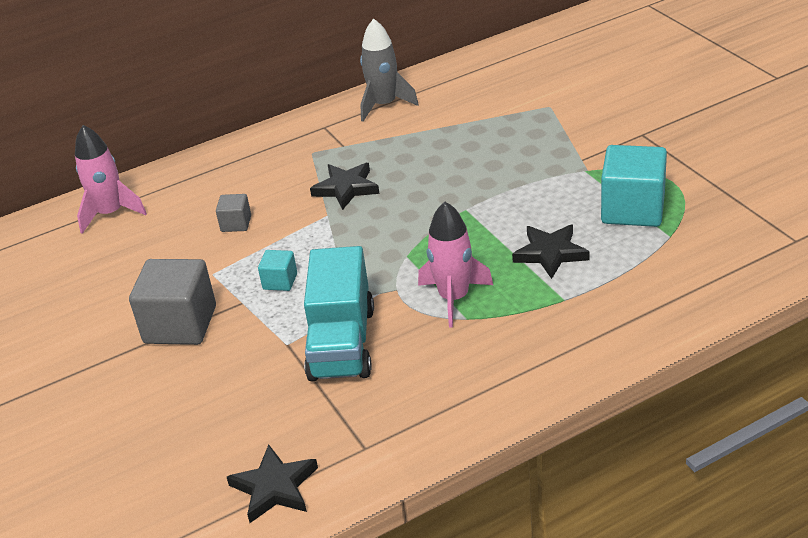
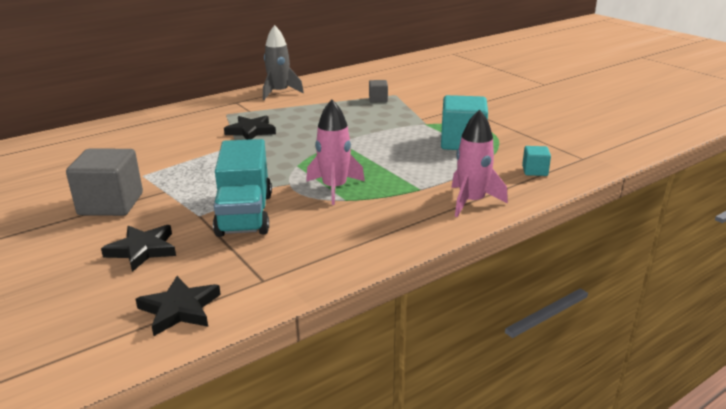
camera: 10 degrees left, 10 degrees down
(111, 213) = (67, 143): pink rocket -> pink rocket (472, 202)
(236, 224) = (165, 148): grey cube -> grey cube (378, 99)
(280, 281) = (196, 179): turquoise cube -> turquoise cube (534, 171)
(550, 253) = (406, 164): black star -> black star (142, 250)

